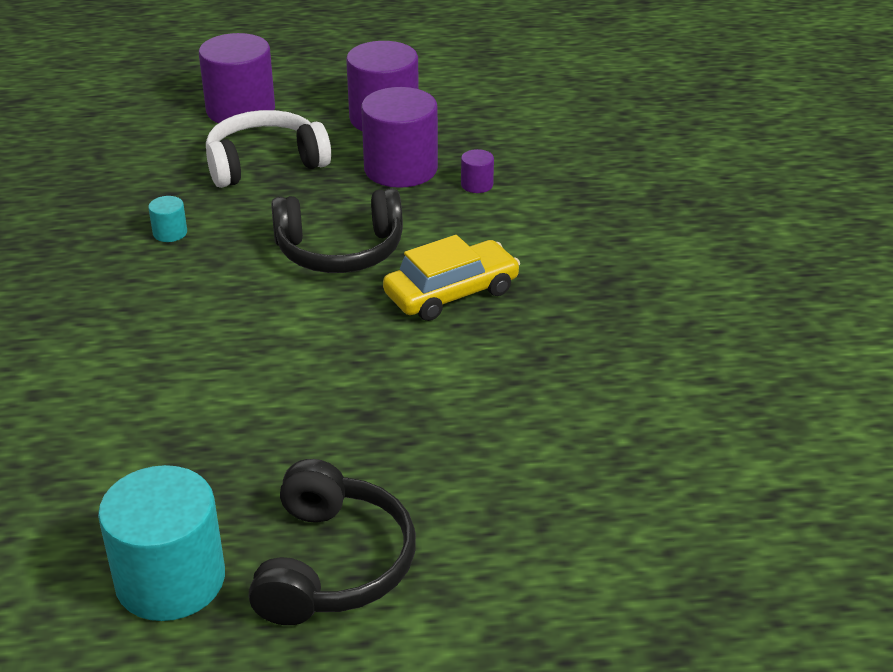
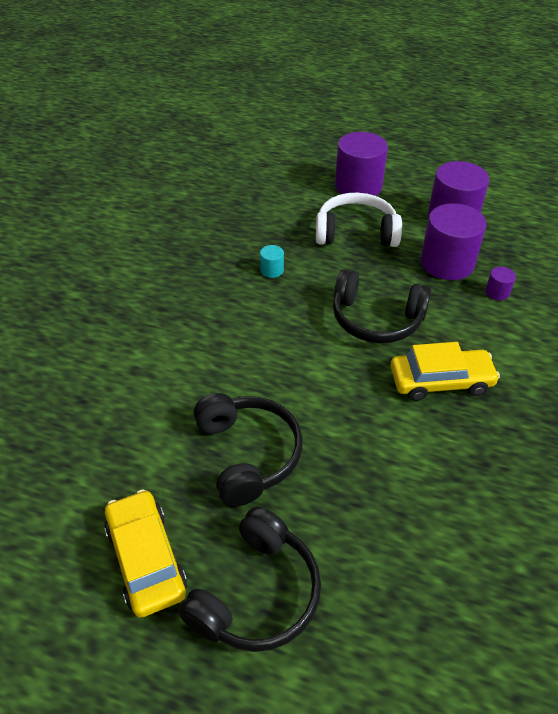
camera: 25 degrees right, 10 degrees up
(170, 580) = (146, 558): turquoise cylinder -> yellow car
(246, 435) = (248, 454): none -> black headphones

